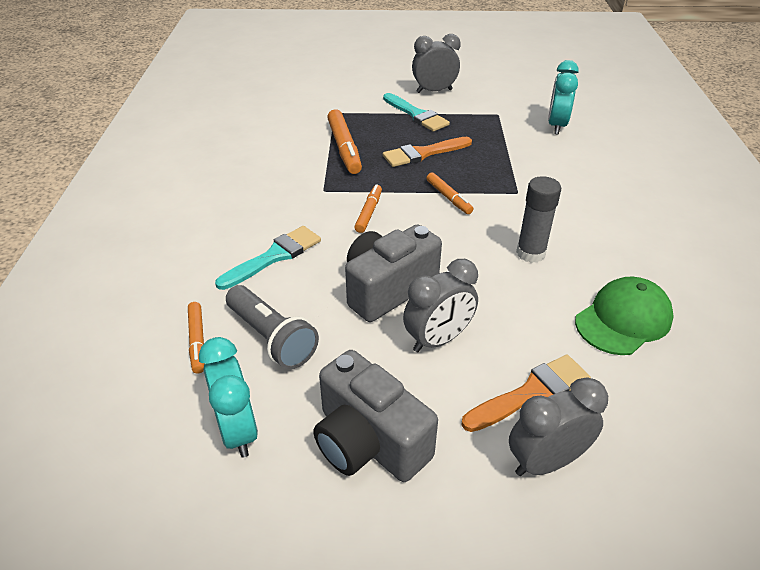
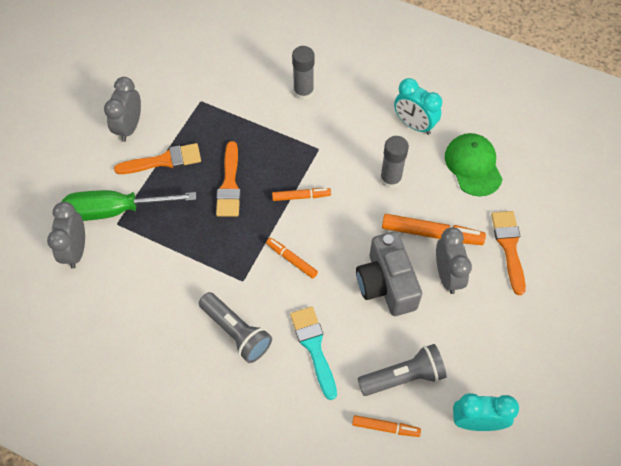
camera: 65 degrees left, 20 degrees up
(264, 202) = (236, 332): none -> grey flashlight
(344, 148) = (185, 240): orange marker -> orange marker (431, 233)
(346, 108) = (114, 210): none -> green screwdriver
(368, 442) = (511, 349): grey camera -> none
(416, 115) = (164, 161): turquoise brush -> orange brush
(546, 462) = (556, 266): grey clock -> grey clock (76, 250)
(556, 126) = (244, 72): turquoise clock -> turquoise clock (414, 125)
(575, 164) = (303, 92): none -> grey glue stick

